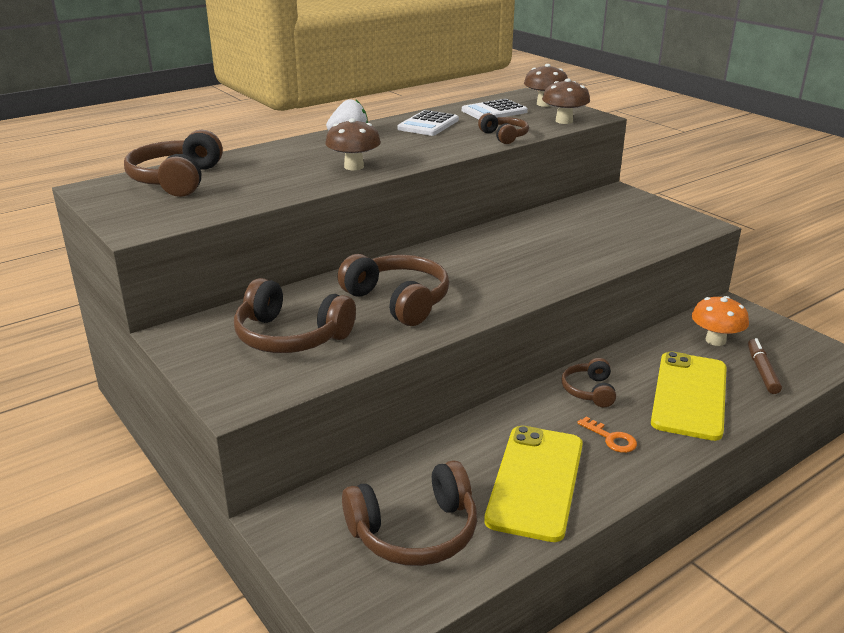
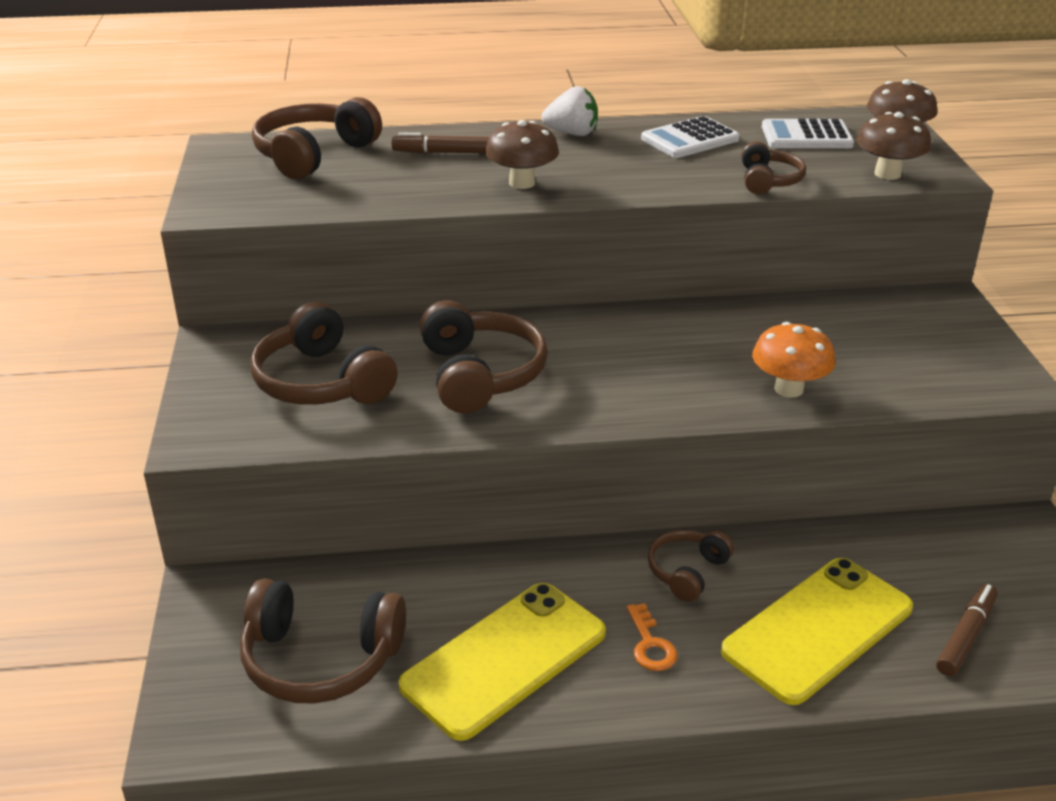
camera: 30 degrees right, 5 degrees up
(274, 160) = (443, 152): none -> brown marker
(715, 340) = (944, 566): orange mushroom -> orange mushroom (789, 389)

